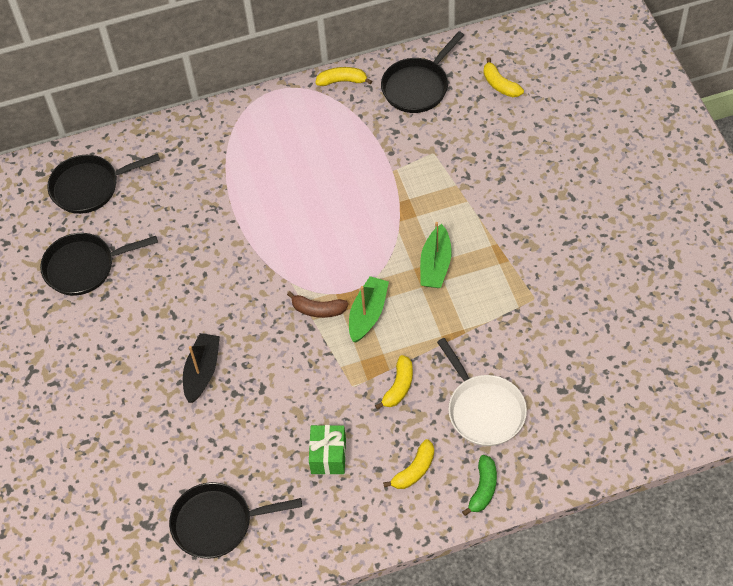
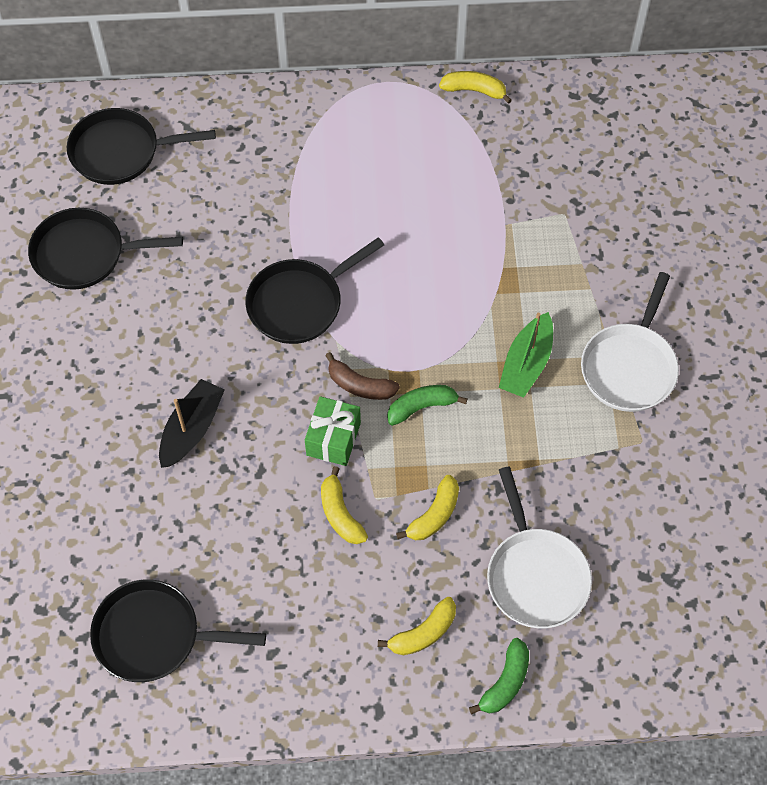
camera: 10 degrees right, 5 degrees up
(328, 456) = (319, 584): green gift -> green gift (333, 439)
(368, 314) = (422, 407): green boat -> green banana
(417, 87) = (568, 121): black pan -> black pan (299, 303)
(500, 85) = (675, 144): yellow banana -> yellow banana (340, 513)
(510, 248) = (629, 366): none -> white pan

